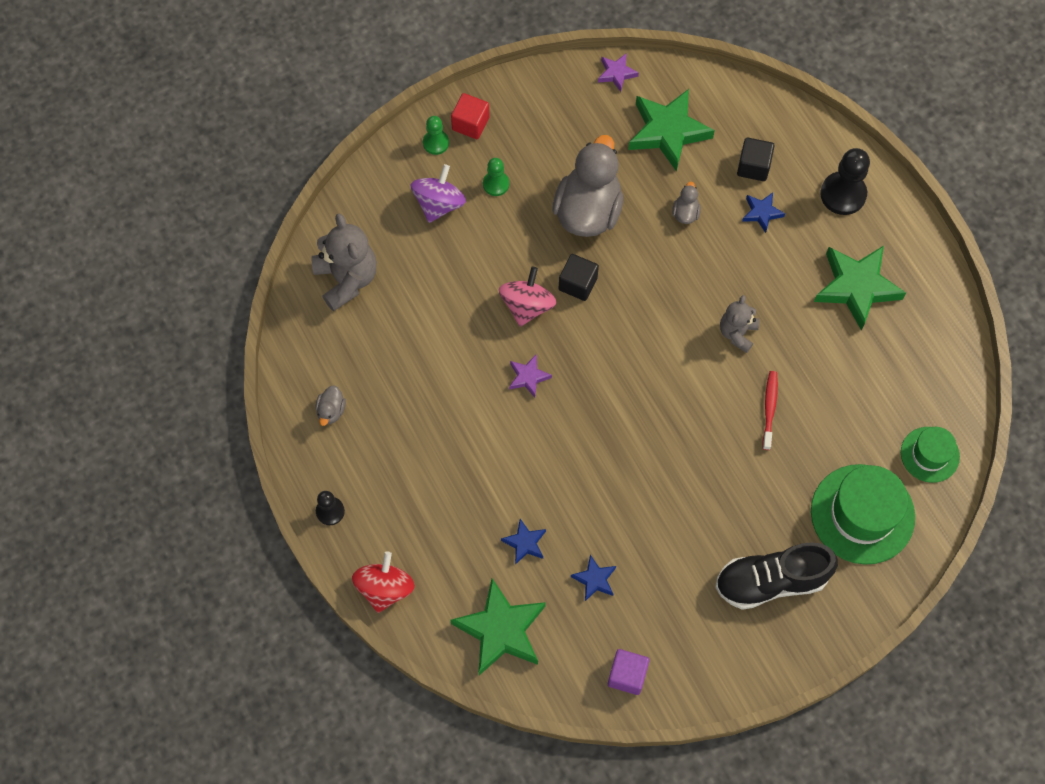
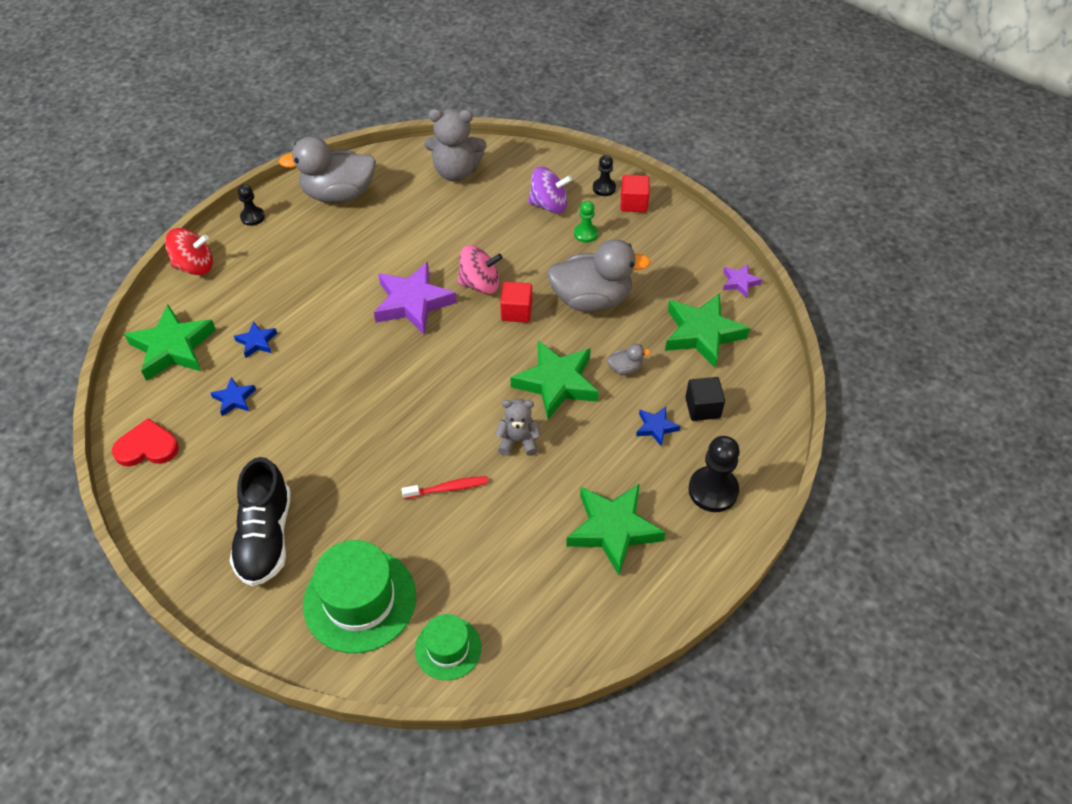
camera: 70 degrees right, 15 degrees down
(331, 411) = (338, 194): grey duck -> grey duck, size x2.41
(347, 279) = (456, 171): grey teddy bear -> grey teddy bear turned 45 degrees clockwise
(436, 143) = (604, 188): green pawn -> black pawn
(528, 377) = (413, 303): purple star -> purple star, size x2.05
(578, 283) = (516, 311): black cube -> red cube
(627, 675) = (147, 447): purple cube -> red heart
(681, 278) = (556, 383): none -> green star
(771, 581) = (265, 537): black shoe -> black shoe turned 150 degrees counterclockwise

